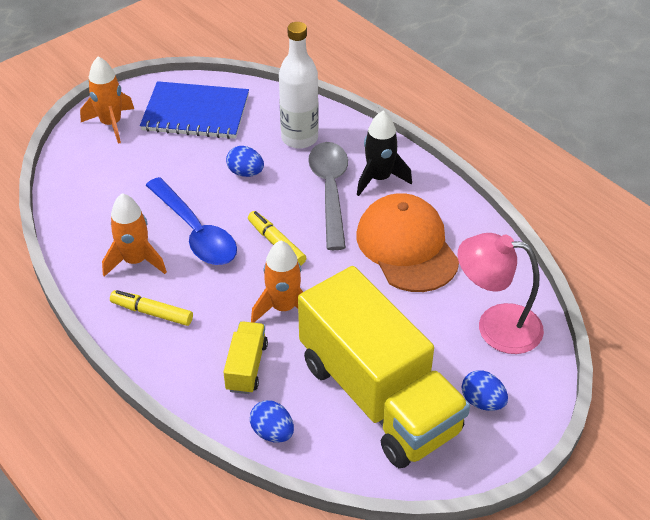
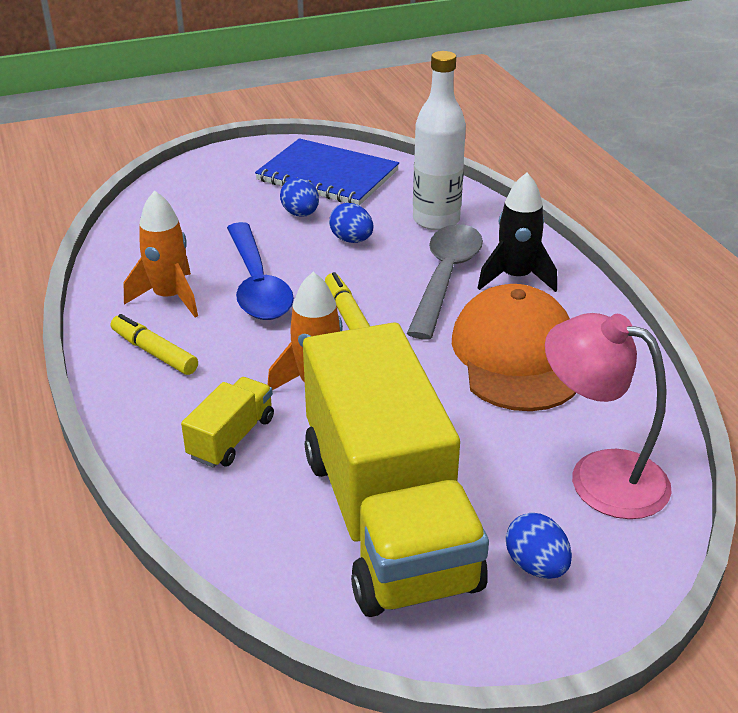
camera: 20 degrees right, 10 degrees down
(111, 124) = (227, 169): orange rocket -> none
(272, 432) = (219, 522): blue egg -> blue egg (300, 214)

